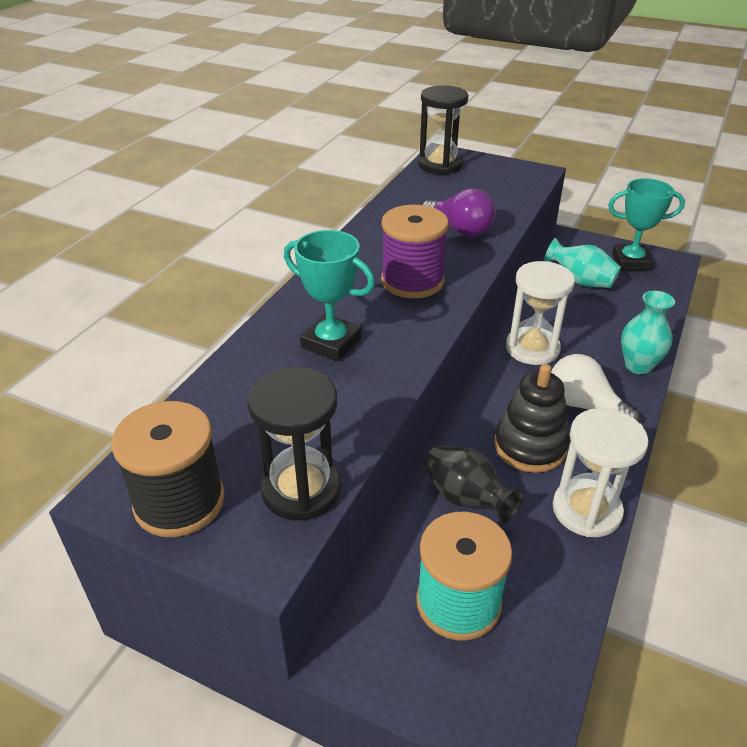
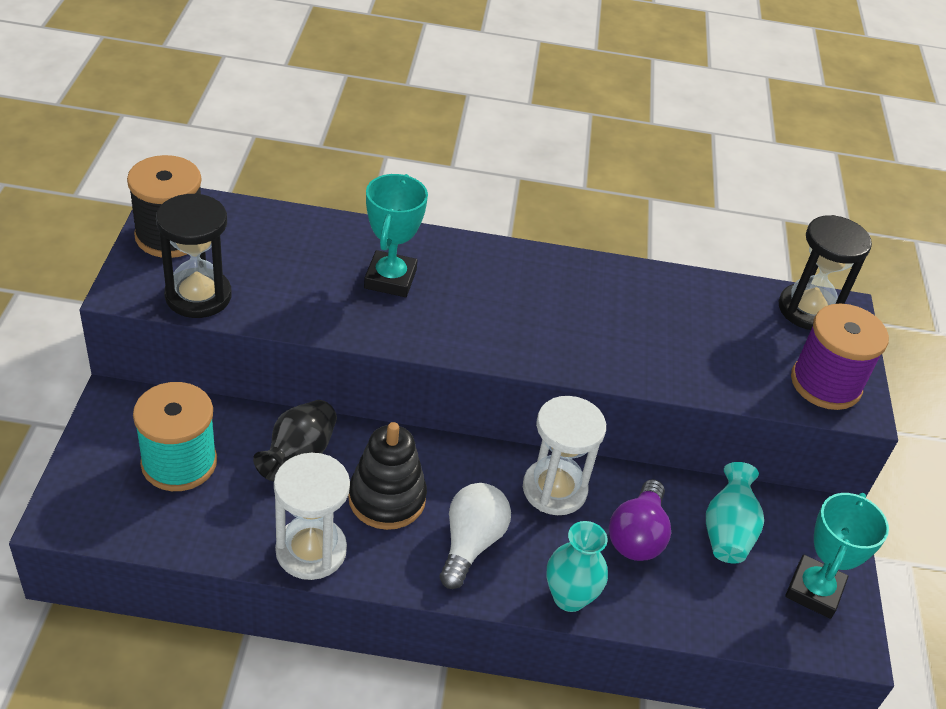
camera: 65 degrees right, 5 degrees up
(412, 281) = (522, 320): purple spool -> purple spool (825, 384)
(460, 230) = (652, 346): purple light bulb -> purple light bulb (637, 536)
(631, 262) = (814, 590): turquoise trophy -> turquoise trophy turned 45 degrees clockwise

